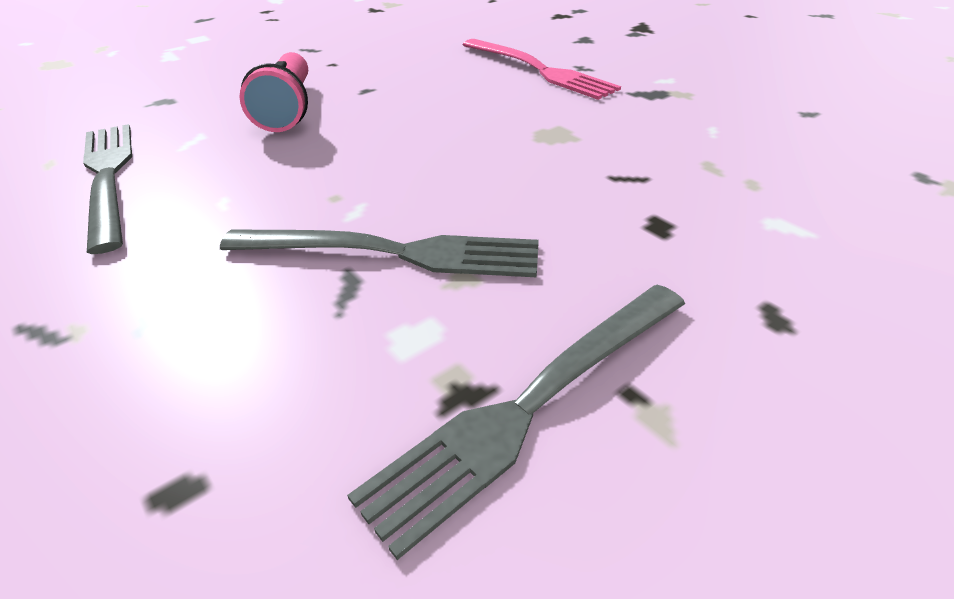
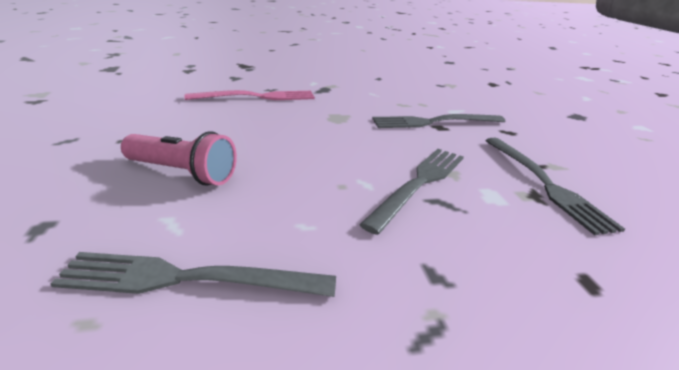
camera: 65 degrees left, 10 degrees down
(673, 214) = (434, 122): none -> grey fork

